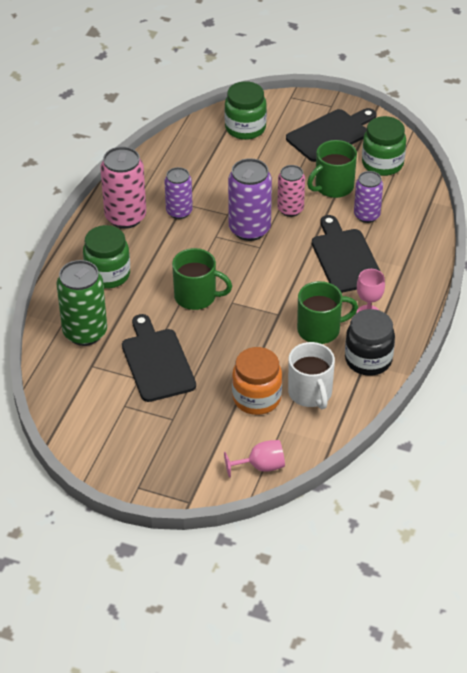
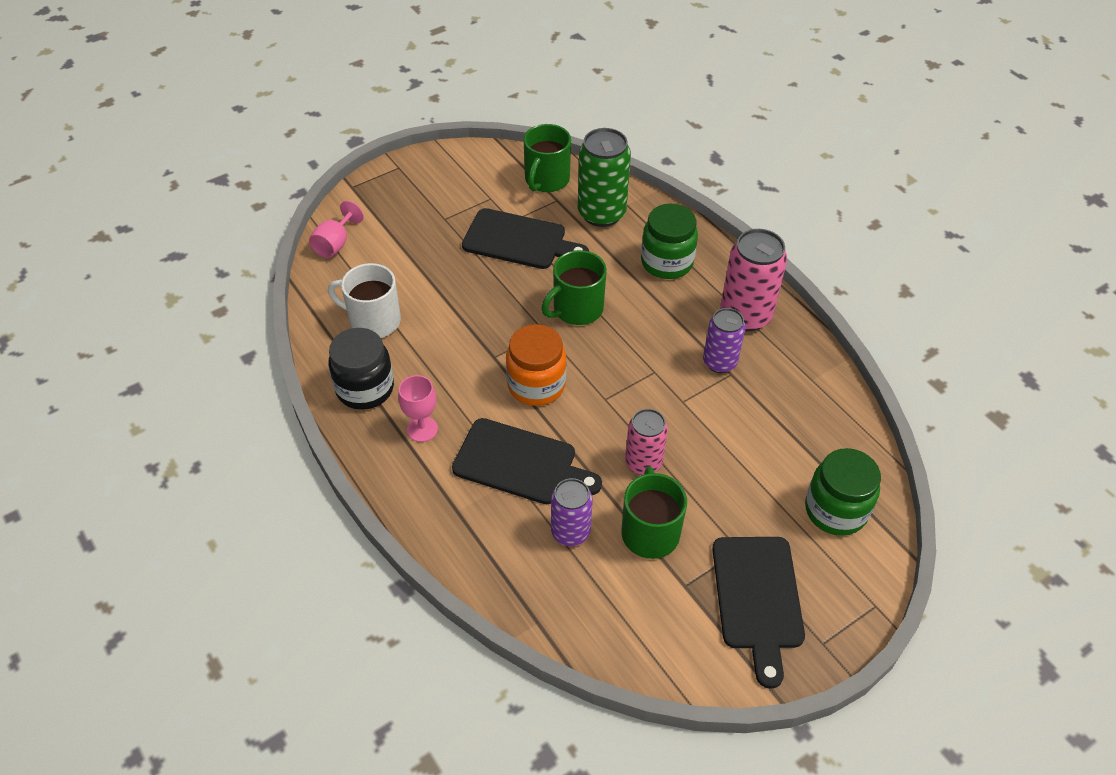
camera: 125 degrees right, 5 degrees up
(249, 229) = (640, 406): purple can -> none
(256, 398) = (408, 281): orange jar -> orange jar (536, 385)
(320, 330) = (441, 376): green mug -> green mug (546, 180)
(382, 164) = (652, 618): green jar -> none

